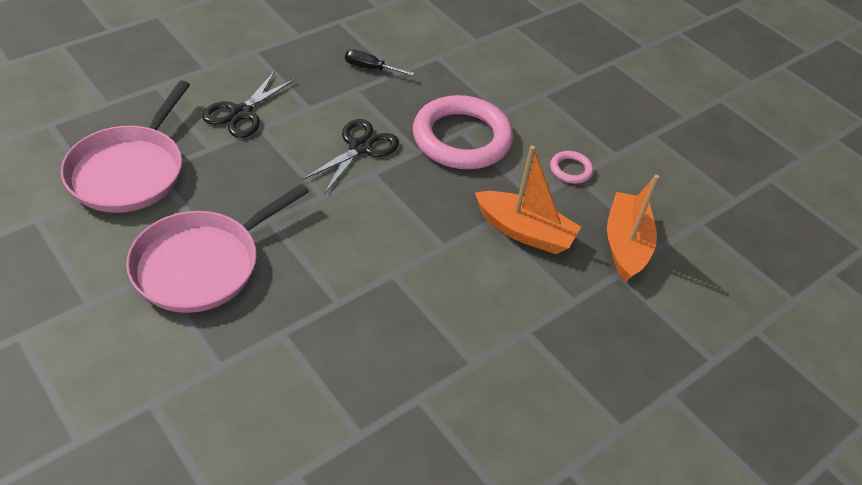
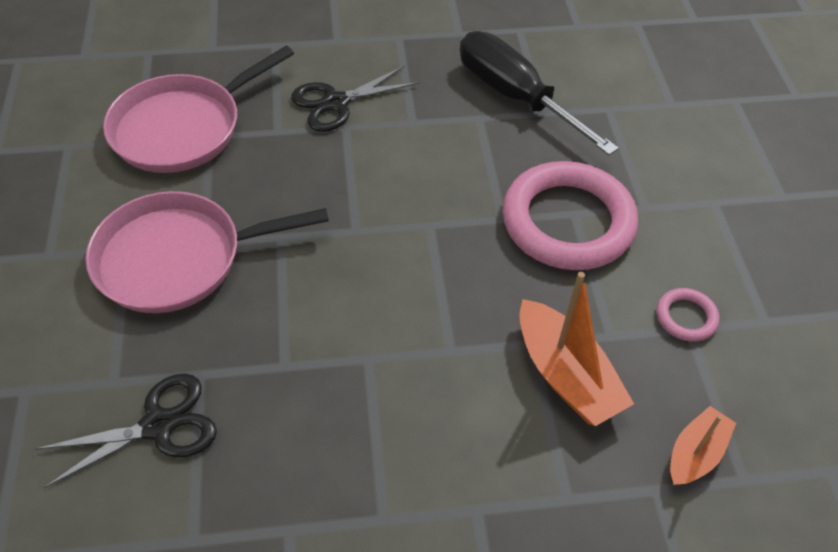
camera: 35 degrees right, 5 degrees up
(361, 147) = (438, 189): black scissors -> black scissors (158, 425)
(370, 68) = (515, 97): black screwdriver -> black screwdriver, size x2.20
(625, 244) = (695, 453): orange boat -> orange boat, size x0.61

